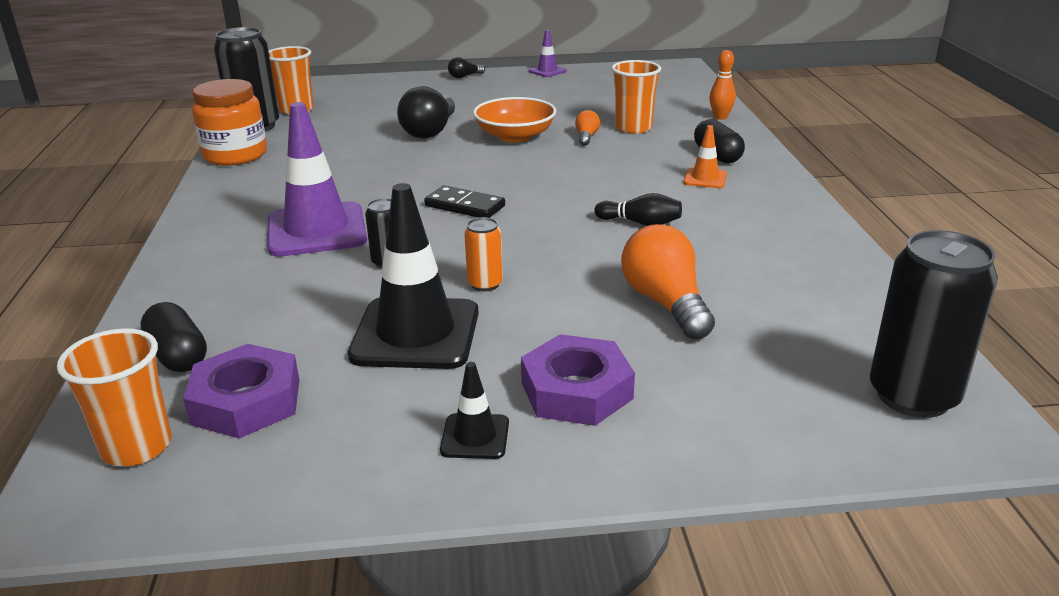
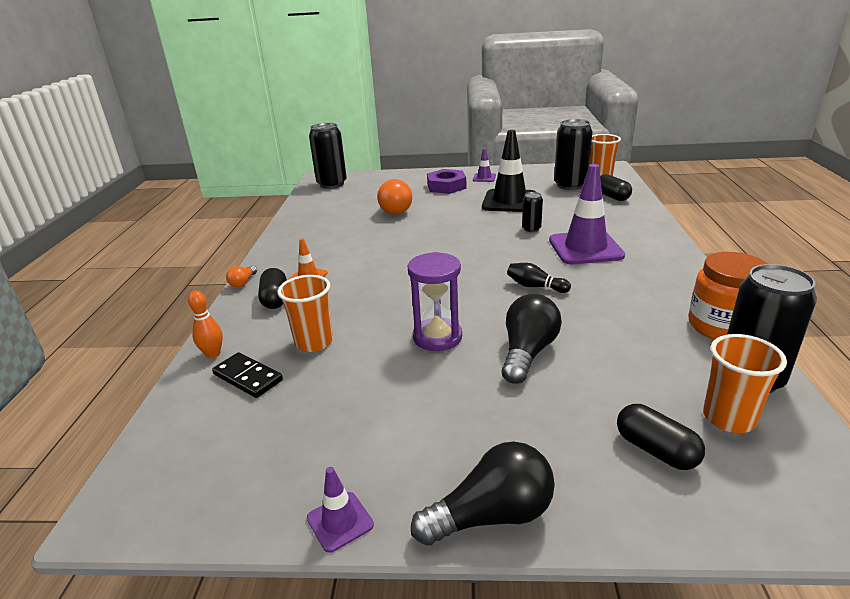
camera: 170 degrees left, 0 degrees up
(246, 401) = (570, 185): purple nut -> black can
(358, 97) = (656, 450): none -> black capsule
(464, 76) = (491, 515): black light bulb -> black light bulb, size x2.04
(465, 206) = (488, 261): black domino -> black domino (248, 377)
(475, 436) = (484, 178): black traffic cone -> purple traffic cone
(485, 284) = (477, 218): orange can -> none
(515, 136) = (437, 337): orange bowl -> purple hourglass
(586, 137) = (368, 330): orange light bulb -> orange light bulb (243, 282)
(640, 223) = (379, 246): black bowling pin -> black bowling pin (535, 286)

